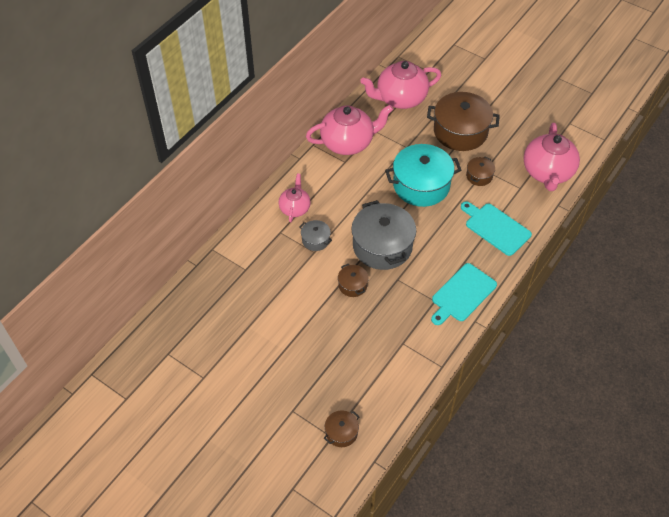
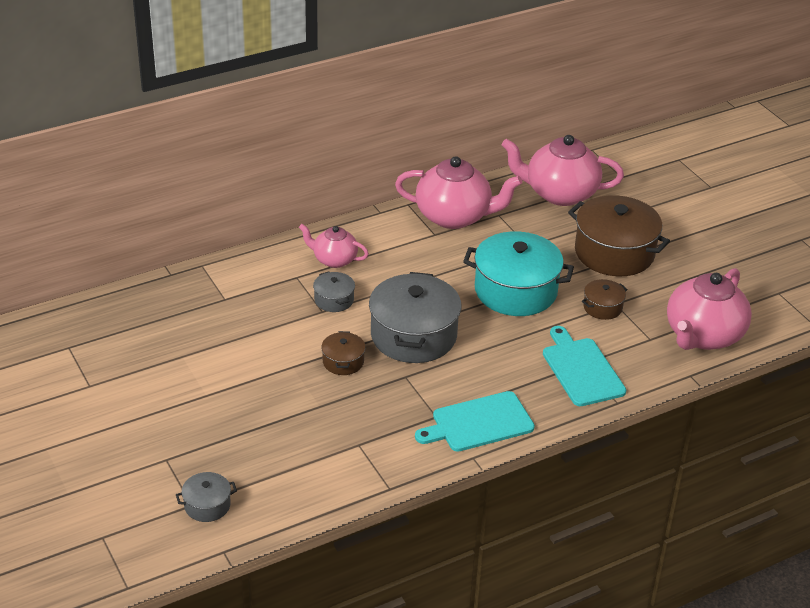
camera: 25 degrees right, 15 degrees down
(295, 208) = (334, 259): pink teapot -> pink teapot turned 105 degrees counterclockwise
(341, 432) = (207, 505): brown pot -> grey pot

